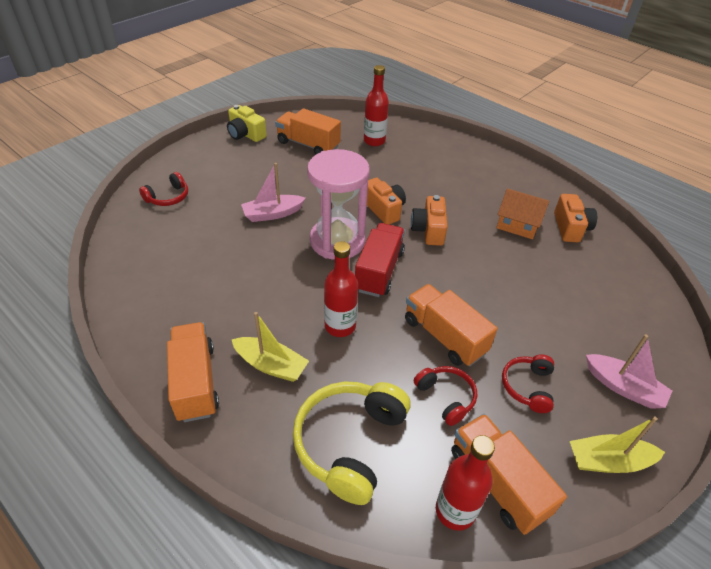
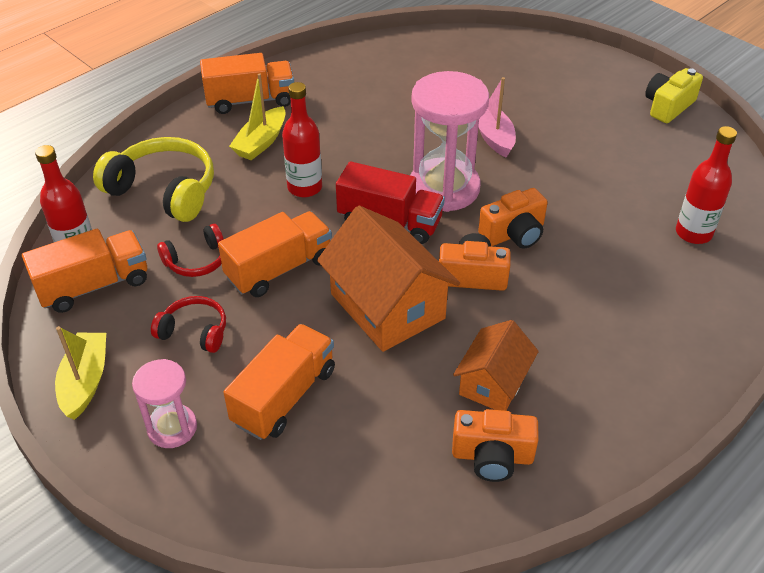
camera: 95 degrees right, 0 degrees up
(168, 197) = (514, 60): red headphones -> none
(308, 144) = (660, 163): orange truck -> orange truck (284, 396)
(468, 271) = (387, 306): none -> orange house
(623, 387) = (172, 428): pink boat -> pink hourglass

